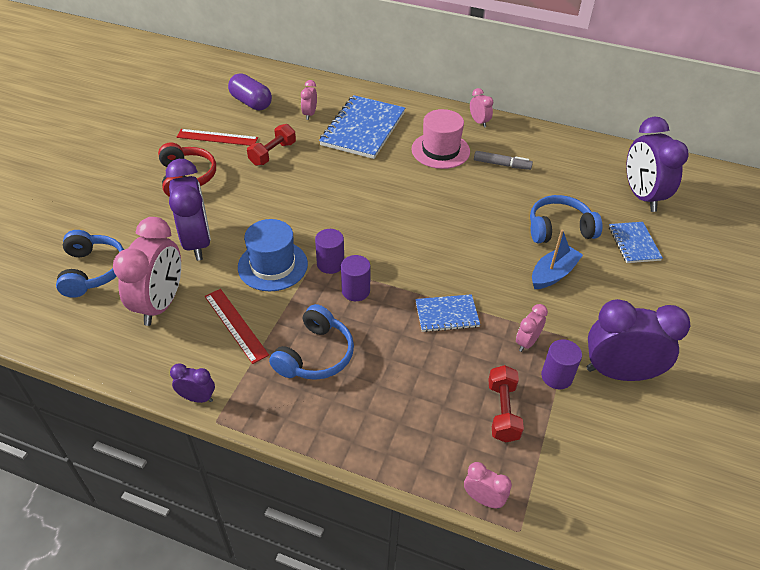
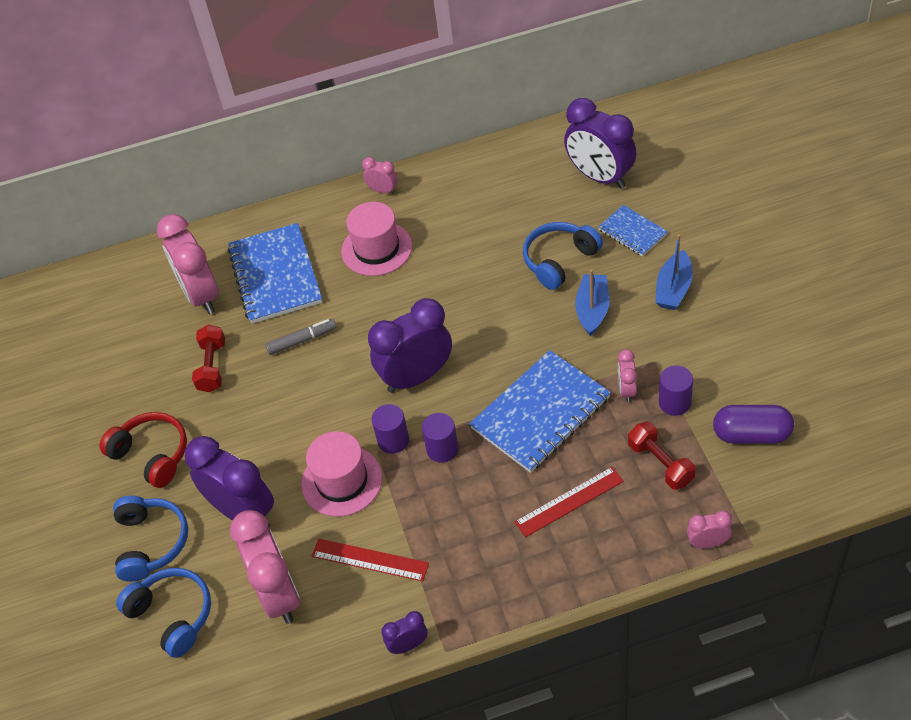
camera: 30 degrees left, 5 degrees up
(217, 137) = (131, 389): red ruler -> red ruler (569, 501)
(251, 103) = (121, 323): purple capsule -> purple capsule (751, 435)
(272, 265) = (342, 481): blue hat -> pink hat
(309, 114) = (201, 295): pink clock -> pink clock, size x2.11
(315, 355) = (468, 532): blue headphones -> blue headphones (151, 543)
(446, 314) = (540, 413): blue notebook -> blue notebook, size x1.89
(501, 164) = (448, 226): grey marker -> grey marker (302, 340)
(619, 373) = (717, 364): purple clock -> purple clock (416, 377)
(631, 299) = (673, 289): none -> blue boat

